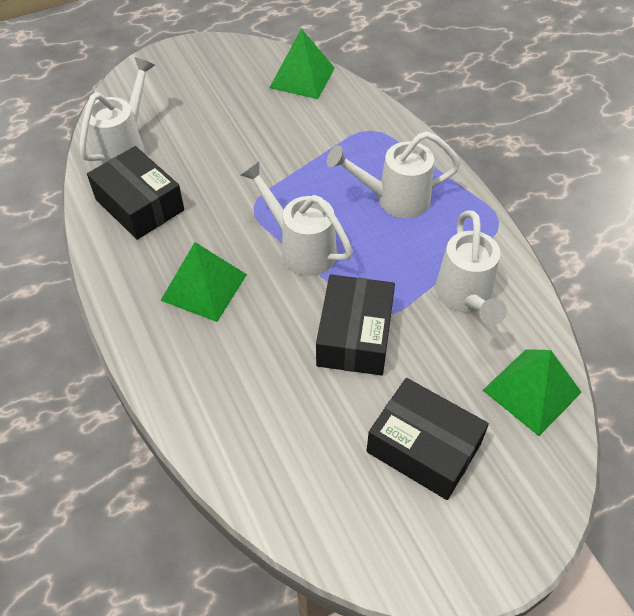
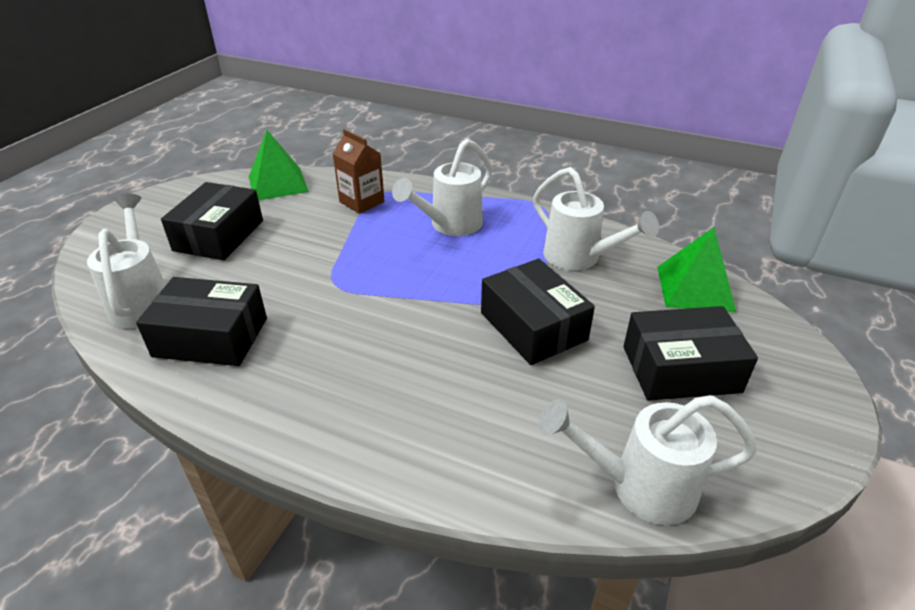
camera: 40 degrees left, 15 degrees down
(204, 287) = (356, 366): green pyramid -> none
(216, 112) = (219, 235): none -> black box
(300, 248) = (413, 291): white watering can -> white watering can (638, 487)
(348, 133) = (362, 202): none -> brown carton

